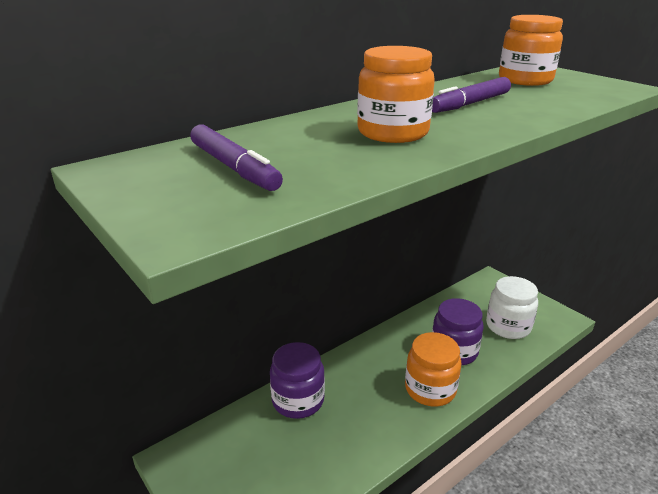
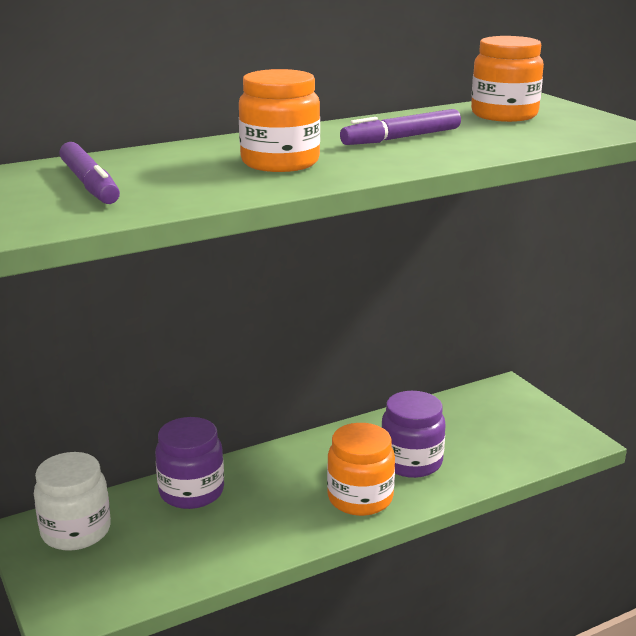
camera: 10 degrees right, 5 degrees down
(508, 326) = (499, 442): white jar -> white jar (76, 531)

